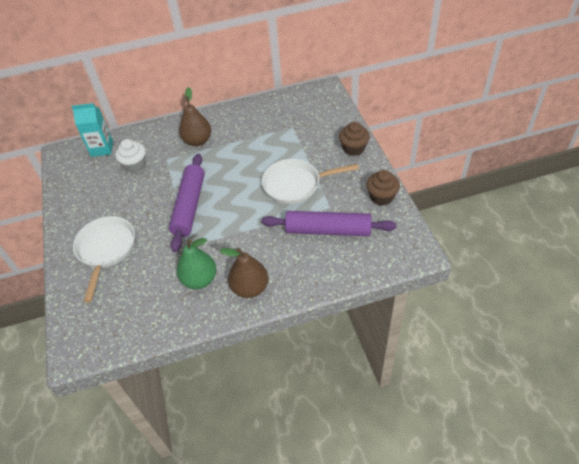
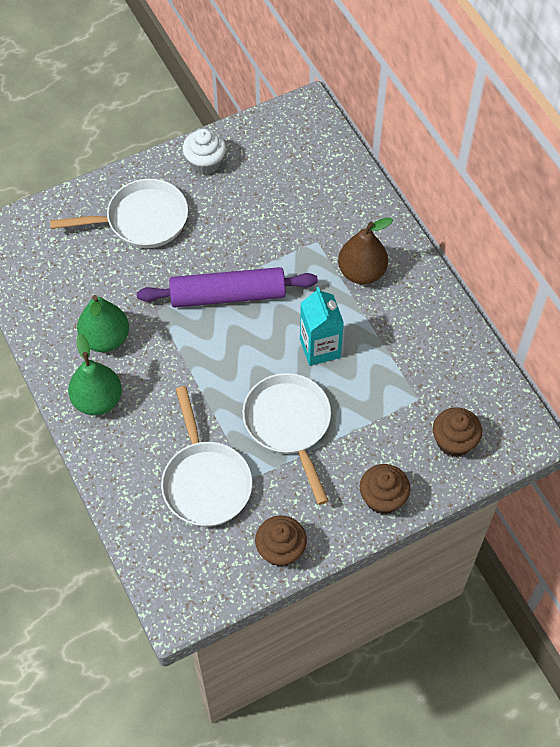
camera: 75 degrees right, 10 degrees up
(102, 148) = (324, 154): turquoise carton -> turquoise carton (320, 348)
(135, 165) = (298, 205): white cupcake -> white cupcake (205, 162)
(250, 288) = (98, 400): brown pear -> green pear
(323, 116) = (454, 441): none -> brown cupcake
(328, 230) = (205, 482): purple rolling pin -> white pan

